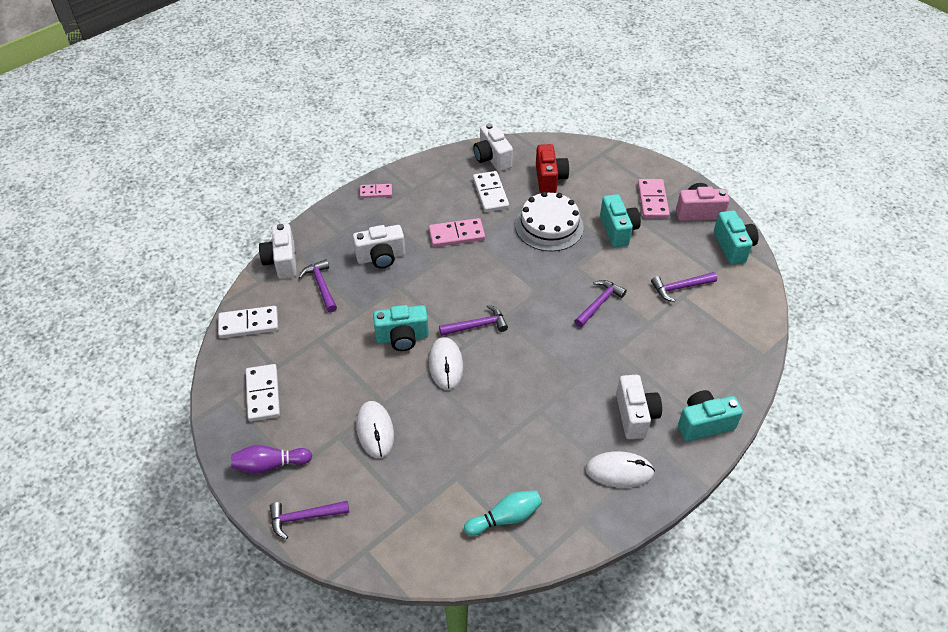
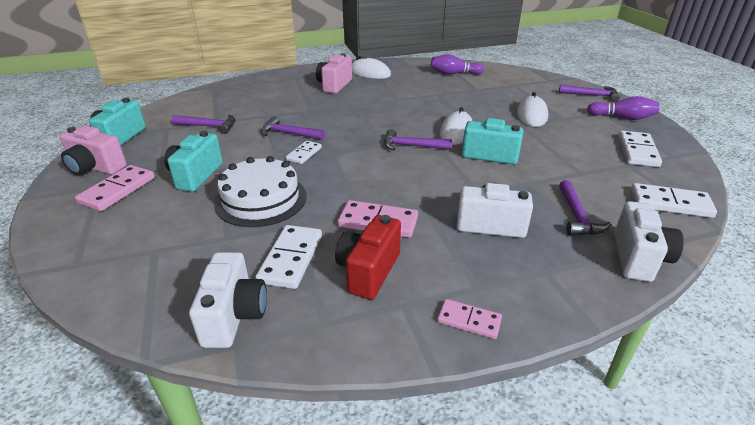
camera: 155 degrees left, 15 degrees down
(505, 518) = (454, 73): turquoise bowling pin -> purple bowling pin
(549, 179) = (192, 252): red camera -> red camera (368, 271)
(561, 281) = (304, 154): none -> white domino
(599, 303) = (289, 134): purple hammer -> purple hammer turned 45 degrees clockwise
(635, 415) = (334, 85): white camera -> pink camera
(704, 423) = (296, 75): turquoise camera -> none

